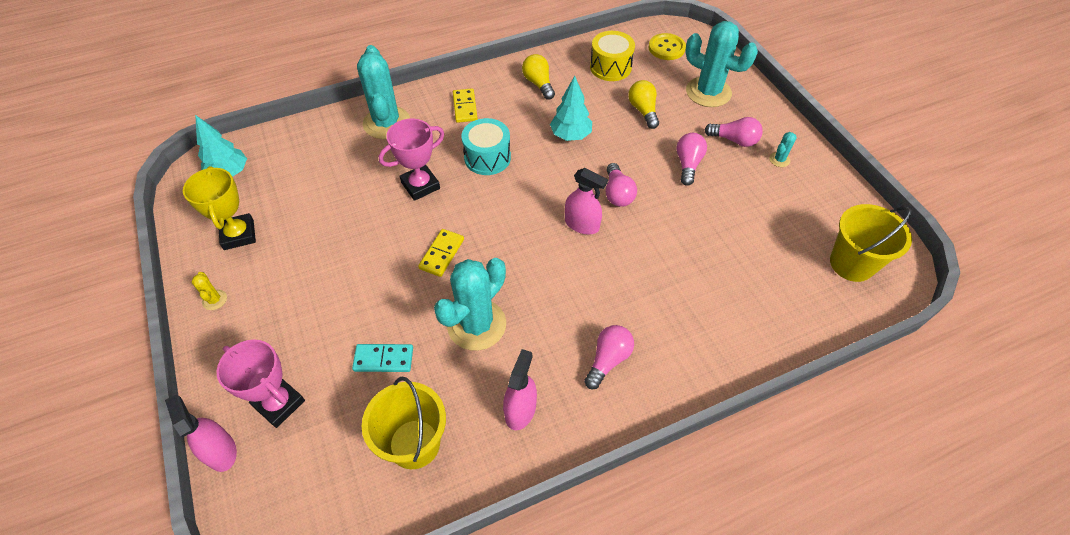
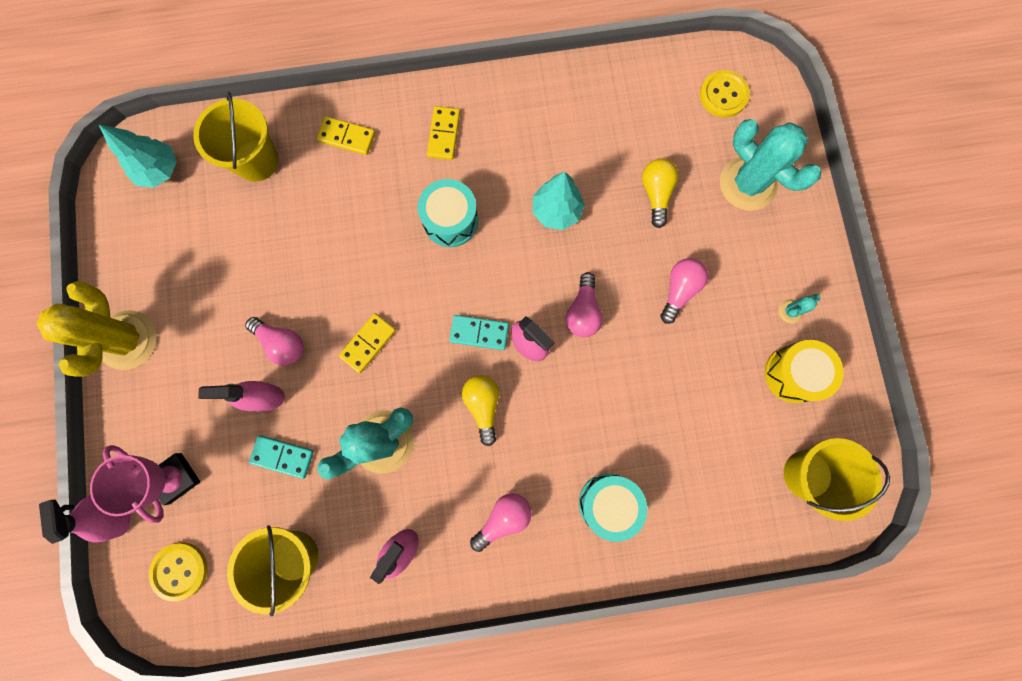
camera: 15 degrees right, 25 degrees up
(214, 300) = (128, 340): yellow cactus -> yellow cactus, size x2.39
(239, 234) = (161, 261): yellow trophy -> none
(296, 488) = (180, 570): none -> yellow button
(313, 151) = (256, 160): none -> yellow bucket
(355, 316) = (264, 397): none -> pink spray bottle
(386, 123) = (347, 137): turquoise cactus -> yellow domino
(420, 185) = (366, 242): pink trophy -> none
(536, 226) = (479, 333): none -> turquoise domino
(538, 84) = (542, 117): yellow light bulb -> yellow light bulb (483, 406)
(610, 67) = (640, 111): yellow drum -> yellow drum (793, 374)
(697, 325) = (608, 503): none -> turquoise drum
(734, 140) = (748, 268): pink light bulb -> pink light bulb (282, 343)

